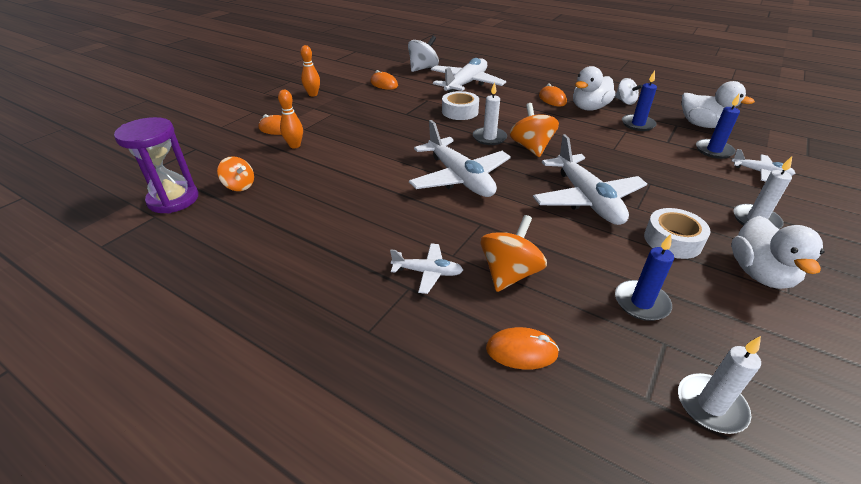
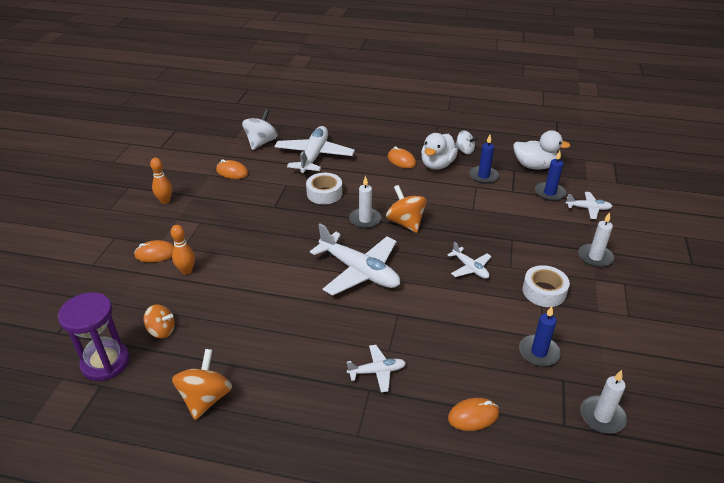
camera: 20 degrees left, 0 degrees up
(509, 273) = (439, 355): orange spinning top -> orange spinning top (206, 398)
(586, 199) = (470, 268): white plane -> white plane, size x0.50
(759, 274) = (608, 305): white duck -> none

